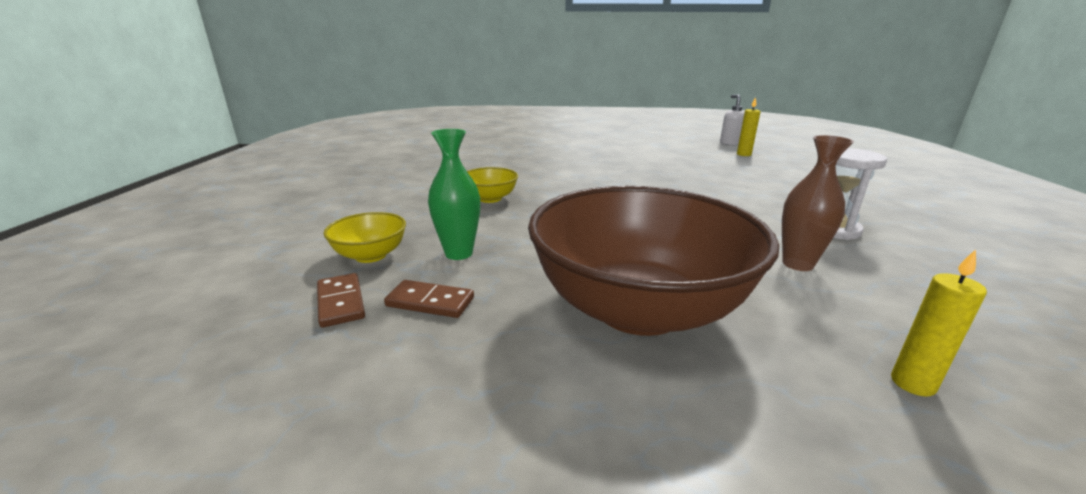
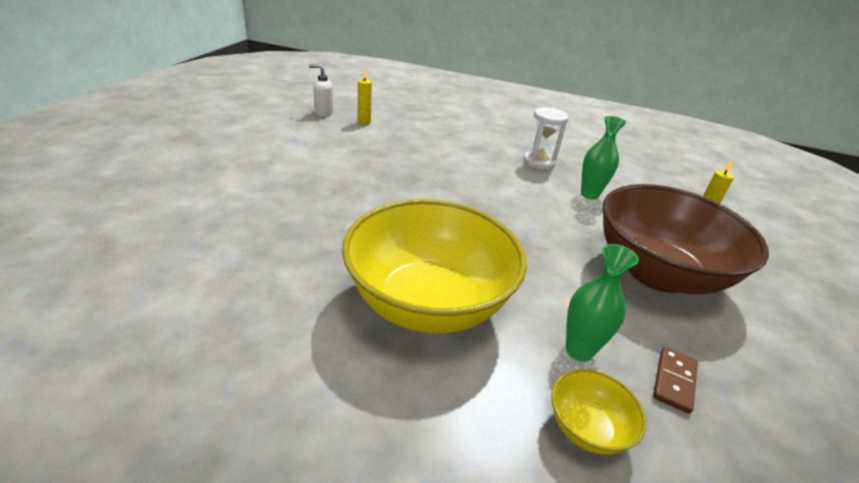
camera: 80 degrees left, 10 degrees up
(341, 302) = (690, 452): brown domino -> none
(490, 198) = (428, 303): yellow bowl -> yellow bowl, size x2.38
(797, 264) = (589, 194): brown vase -> green vase

